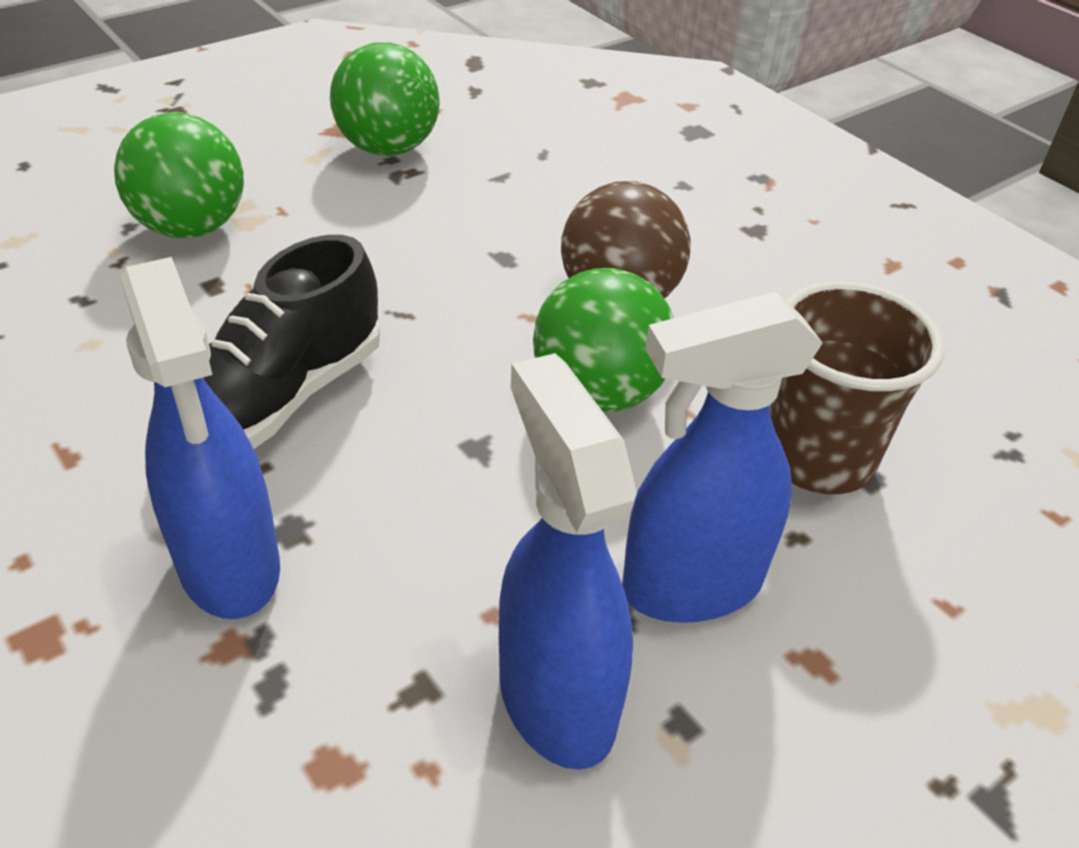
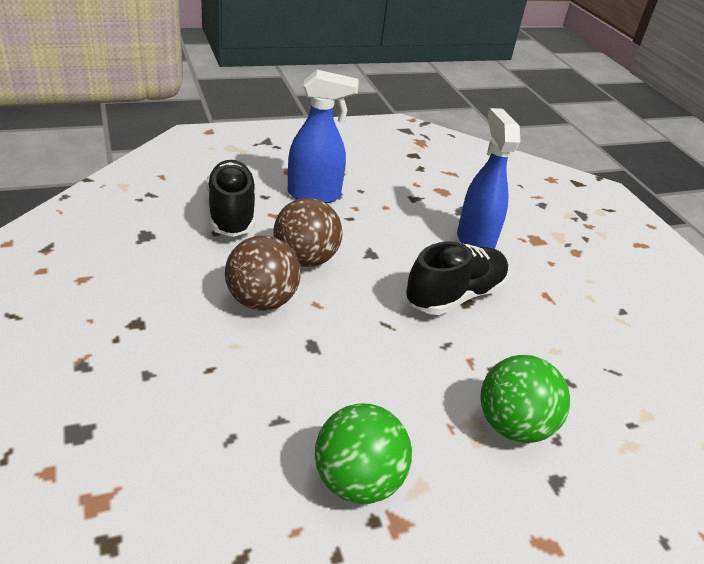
camera: 165 degrees left, 5 degrees down
(555, 698) = (374, 185): blue spray bottle -> none
(598, 393) = (305, 259): green ball -> brown ball
(817, 457) = (231, 213): brown cup -> black shoe

